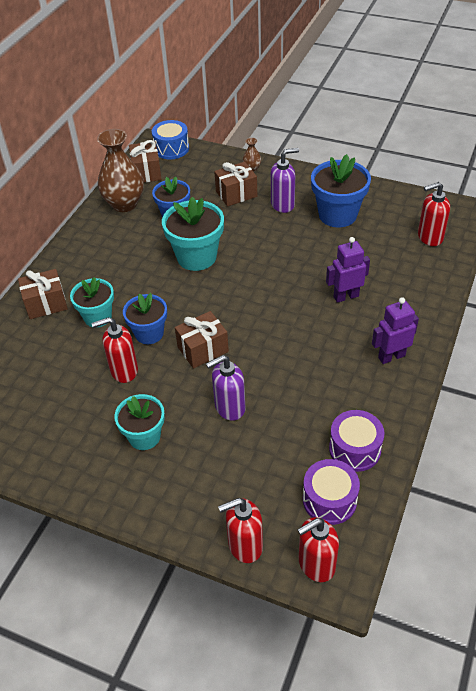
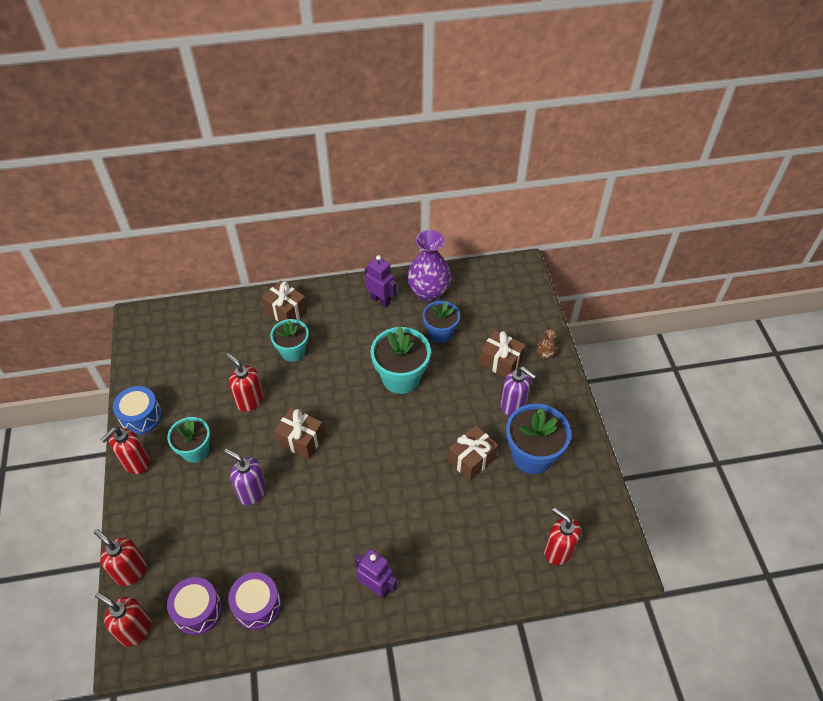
camera: 55 degrees right, 5 degrees up
(114, 495) = (136, 463): none -> red soap dispenser
(124, 204) = (428, 292): brown vase -> purple vase
(146, 172) = (479, 283): brown gift -> brown gift (472, 460)
(149, 333) = (296, 395): blue flower pot -> none
(171, 149) = (524, 282): blue drum -> blue drum (141, 416)
(346, 296) = (427, 515): purple robot -> purple robot (380, 300)

